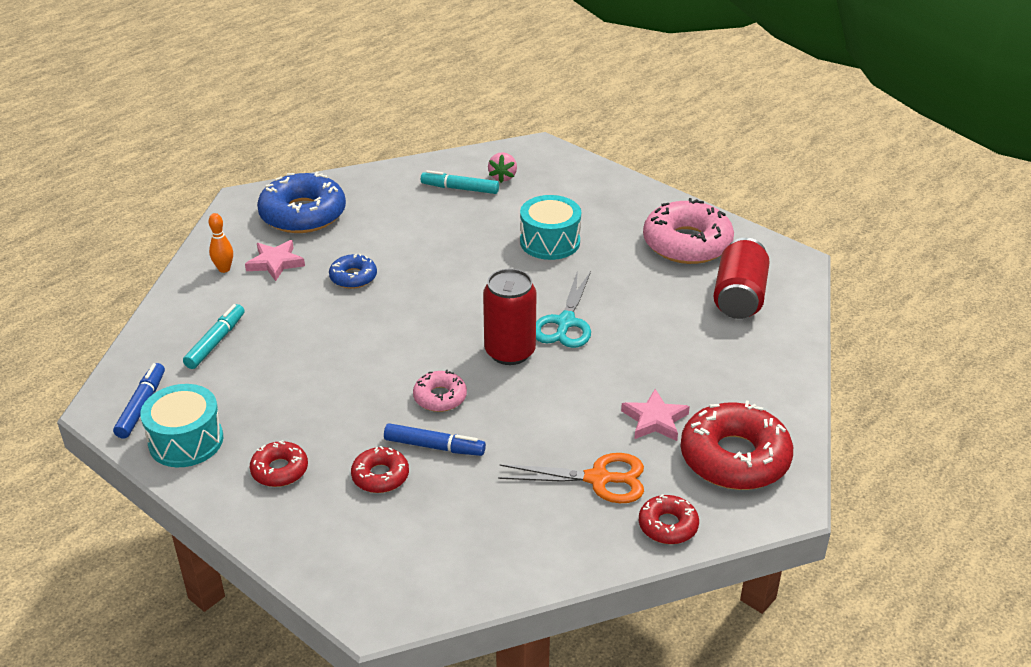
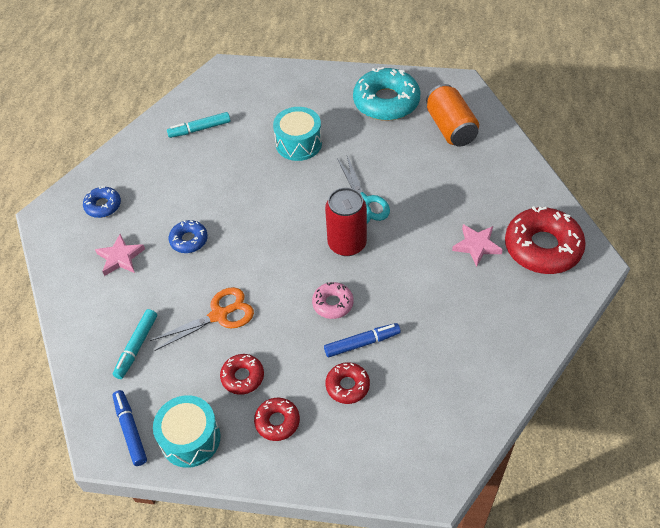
camera: 30 degrees left, 15 degrees up
(215, 342) = (137, 347): turquoise marker -> turquoise marker turned 150 degrees counterclockwise
(224, 269) = (86, 283): orange bowling pin -> none
(303, 214) = (103, 206): blue donut -> blue donut, size x0.51
(503, 177) = (221, 105): pink strawberry -> none
(598, 479) = (480, 308): orange scissors -> orange scissors (219, 315)
(668, 525) = (545, 317): red donut -> red donut (242, 377)
(687, 243) = (386, 102): pink donut -> turquoise donut
(739, 297) = (450, 128): red can -> orange can

